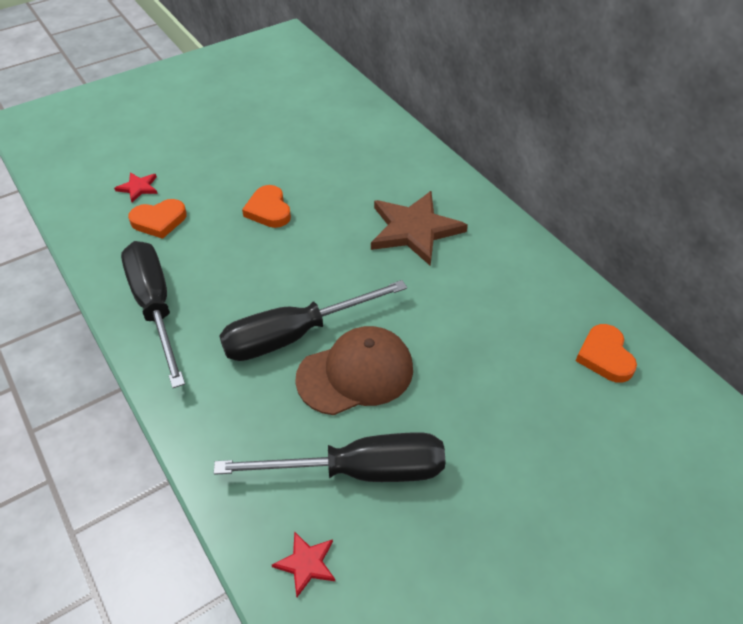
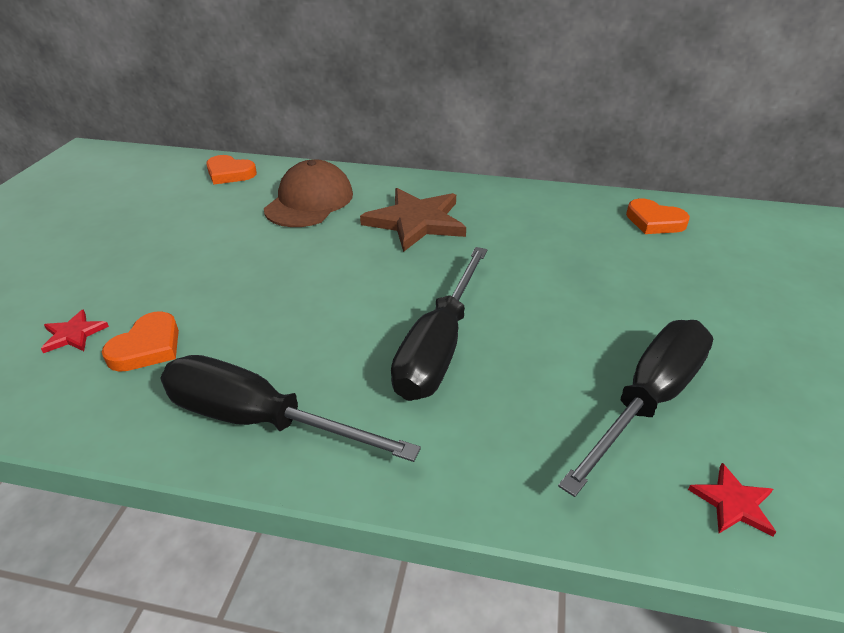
camera: 45 degrees left, 10 degrees down
(268, 210) = (264, 274): orange heart -> orange heart (230, 173)
(355, 373) = (531, 338): brown cap -> brown cap (309, 201)

